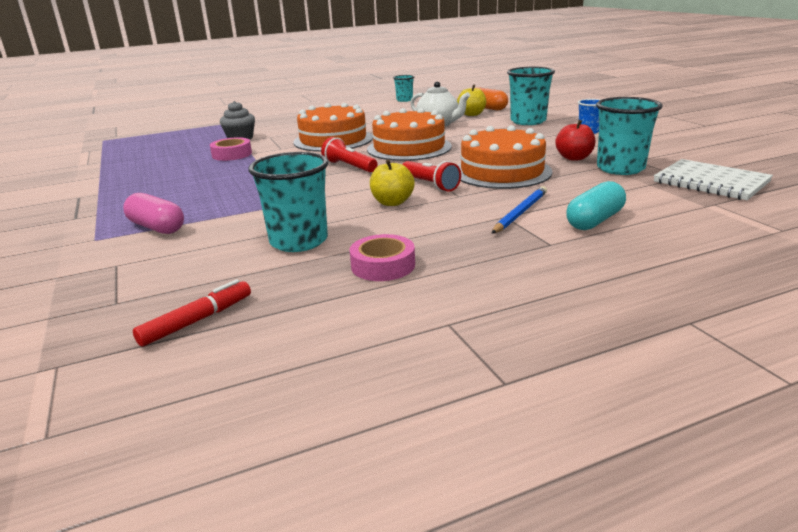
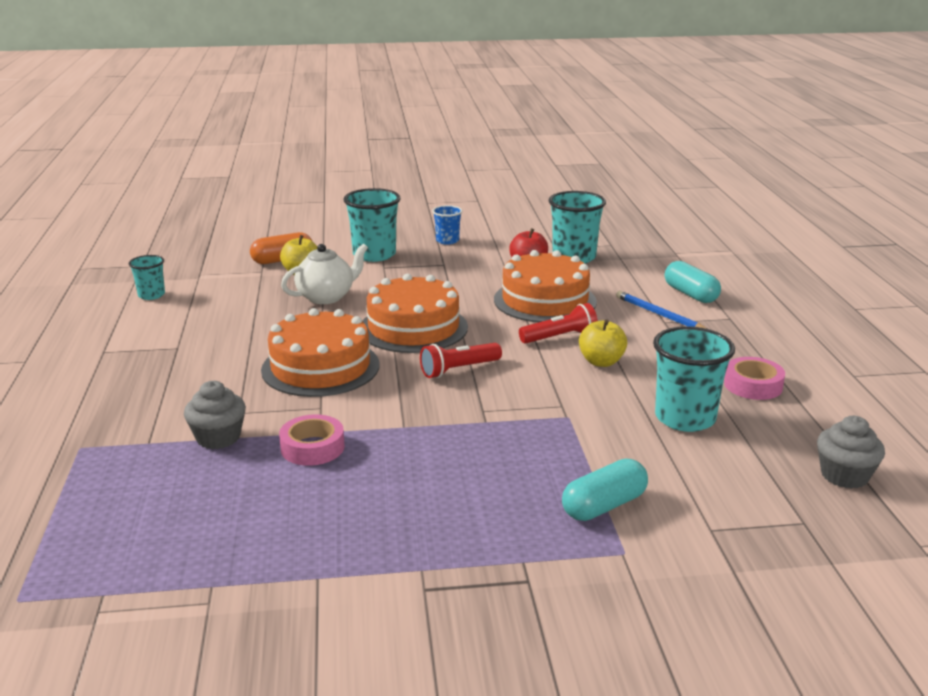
camera: 75 degrees left, 0 degrees up
(157, 227) = (604, 506): pink capsule -> turquoise capsule
(197, 321) = (844, 475): red marker -> grey cupcake
(711, 182) = (629, 241): white notebook -> none

